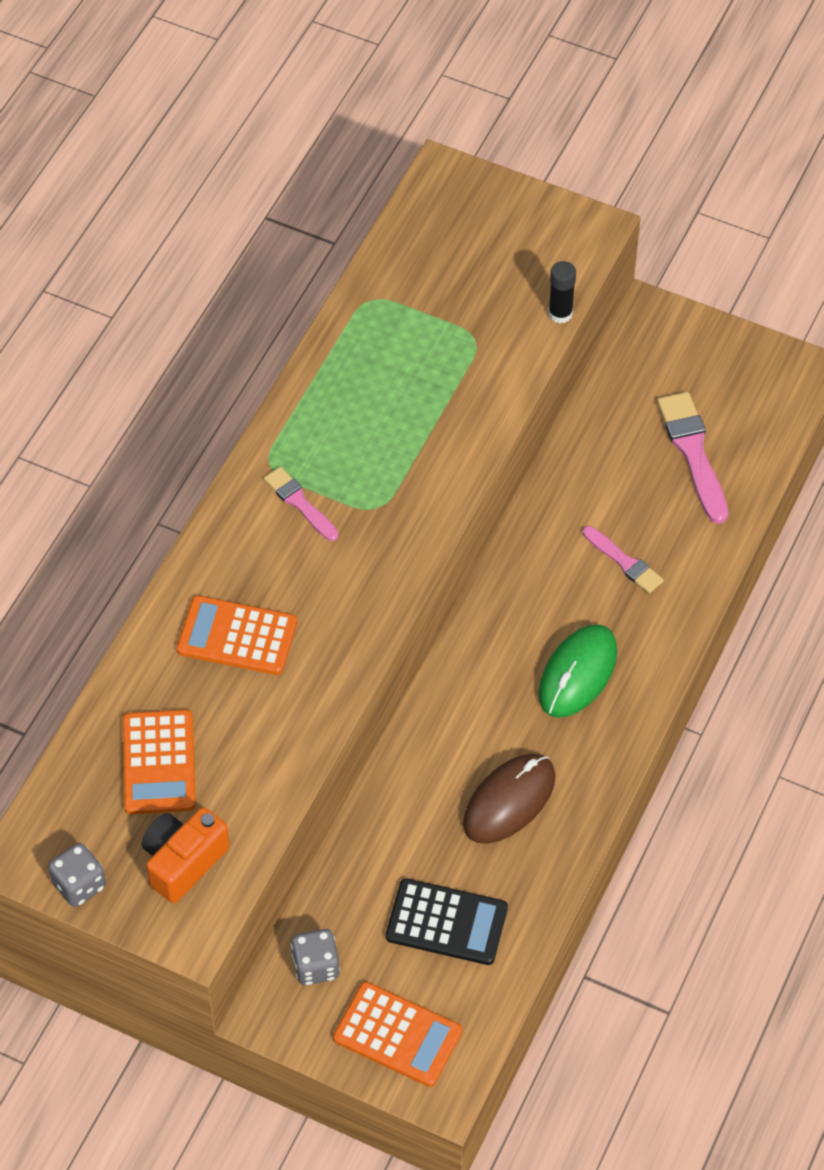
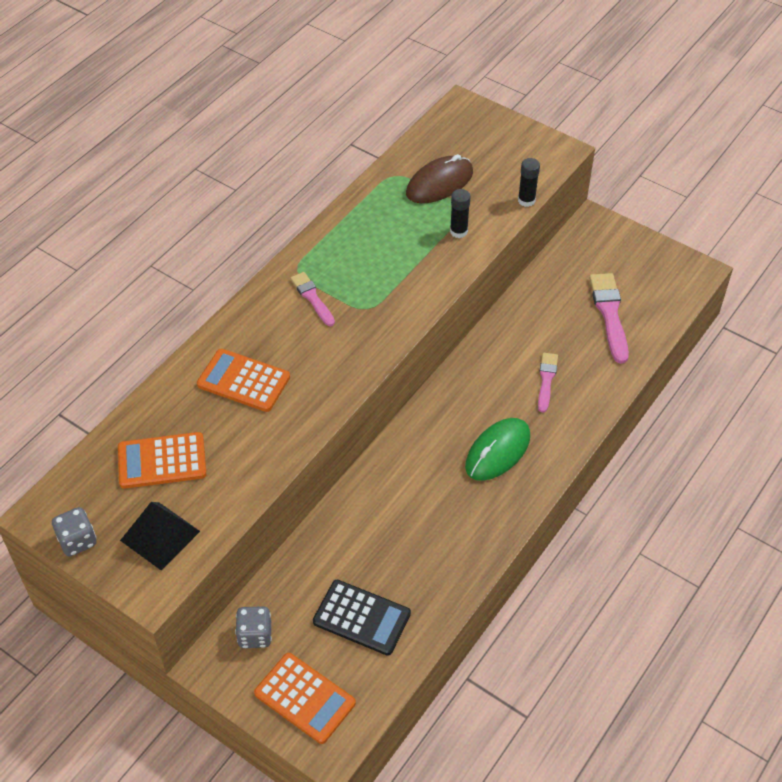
camera: 10 degrees right, 5 degrees down
(158, 763) = (162, 461): orange calculator -> orange calculator turned 75 degrees clockwise
(183, 862) = (160, 536): orange camera -> black pyramid
(477, 374) = (458, 231): none -> black glue stick
(509, 801) = (428, 535): brown mouse -> brown mouse (439, 183)
(624, 562) = (546, 380): pink brush -> pink brush turned 135 degrees counterclockwise

